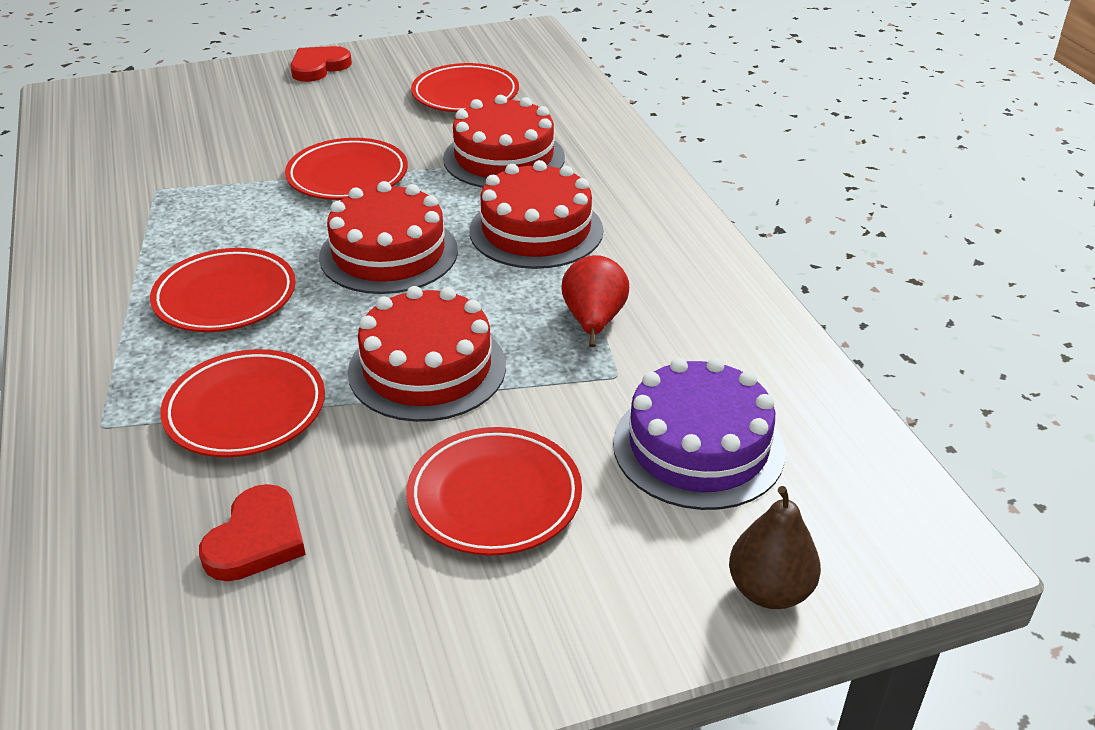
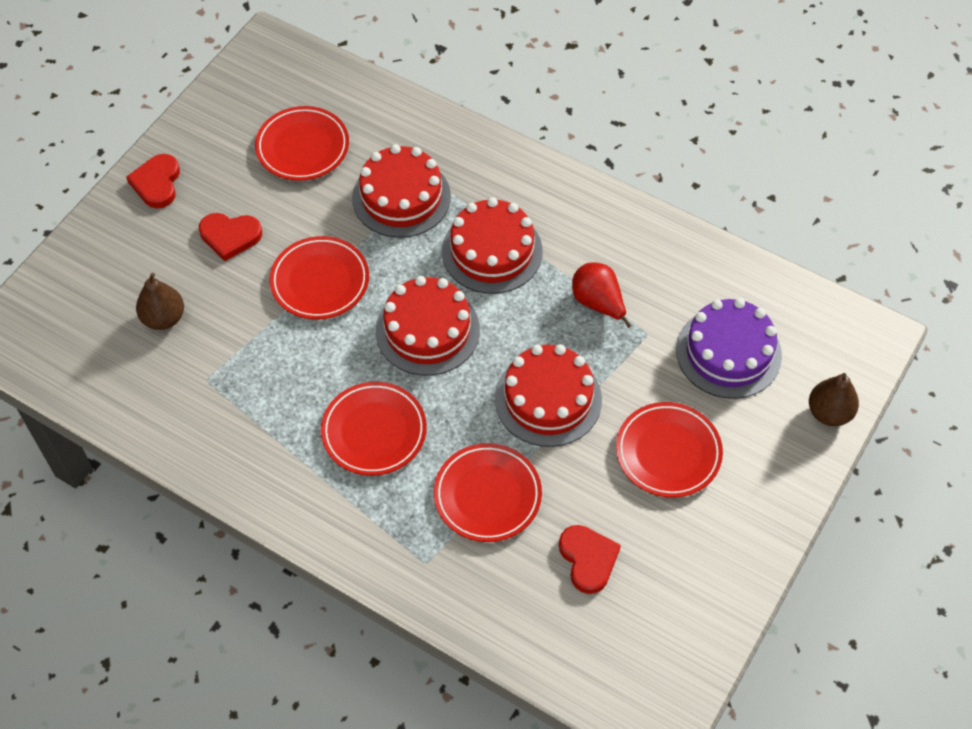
camera: 40 degrees left, 20 degrees up
(191, 139) = (164, 318): none -> brown pear
(322, 118) = (230, 236): none -> red heart

